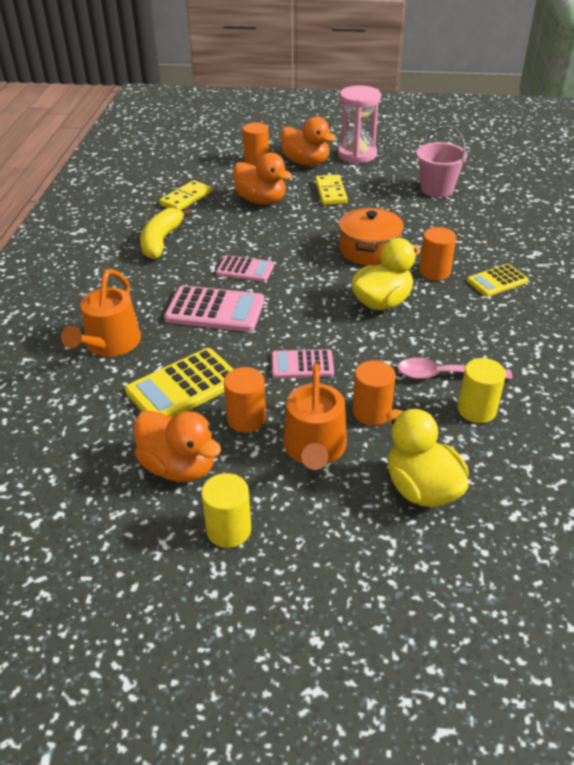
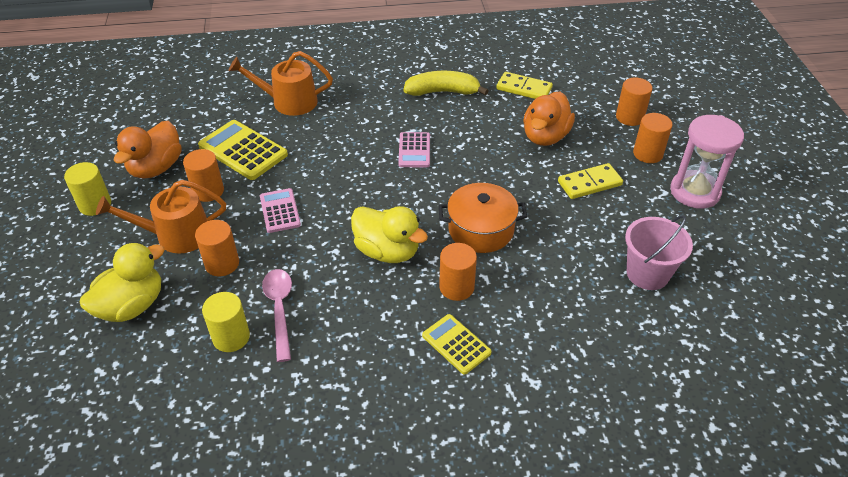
camera: 75 degrees right, 5 degrees up
(215, 310) = (346, 145): pink calculator -> none
(306, 162) = (647, 154): orange duck -> orange cylinder

